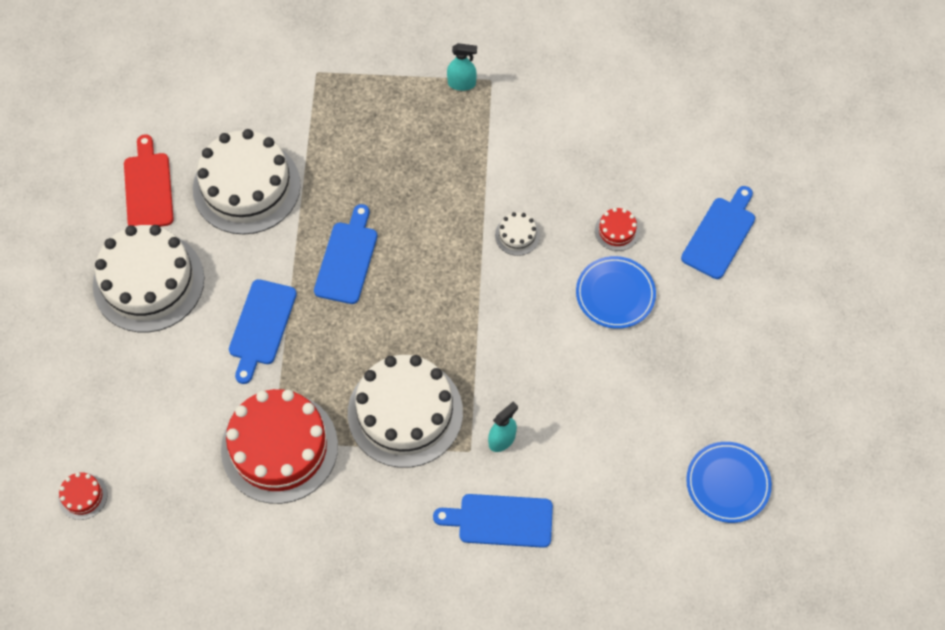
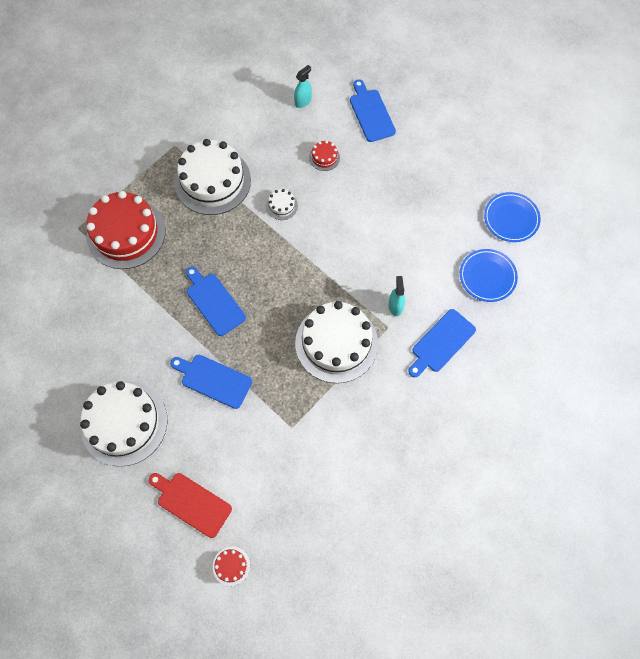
camera: 50 degrees left, 5 degrees up
(148, 187) = (60, 377): red cutting board -> red cutting board (191, 503)
(246, 187) = (115, 321): white cake -> white cake (212, 181)
(261, 326) = (213, 380): blue cutting board -> blue cutting board turned 150 degrees clockwise
(279, 447) = (299, 427): red cake -> red cake (126, 233)
(462, 83) = (162, 161): turquoise spray bottle -> turquoise spray bottle (303, 101)
(615, 294) = (360, 187): blue plate -> blue plate (487, 276)

